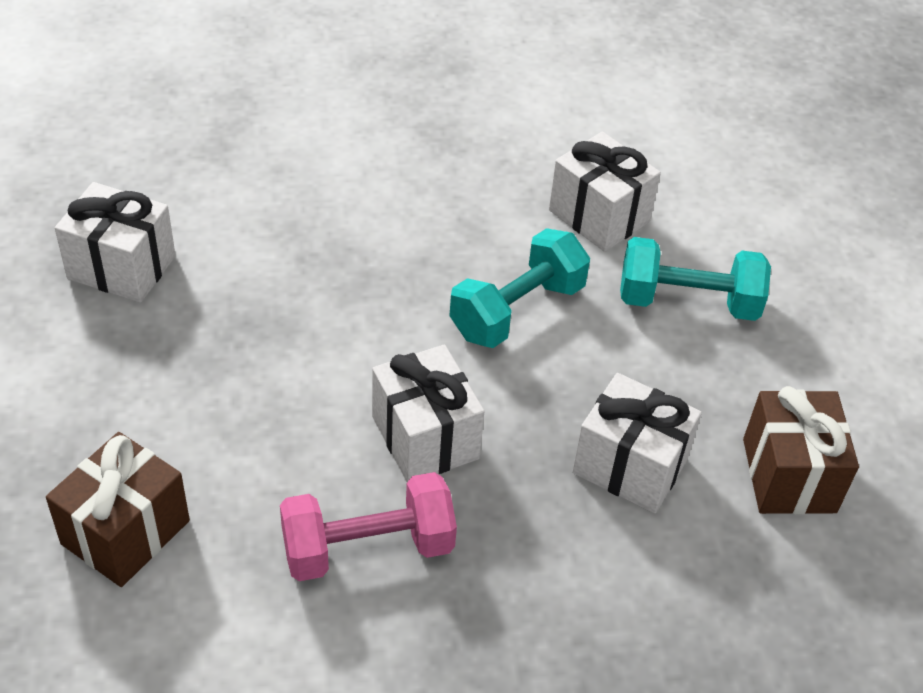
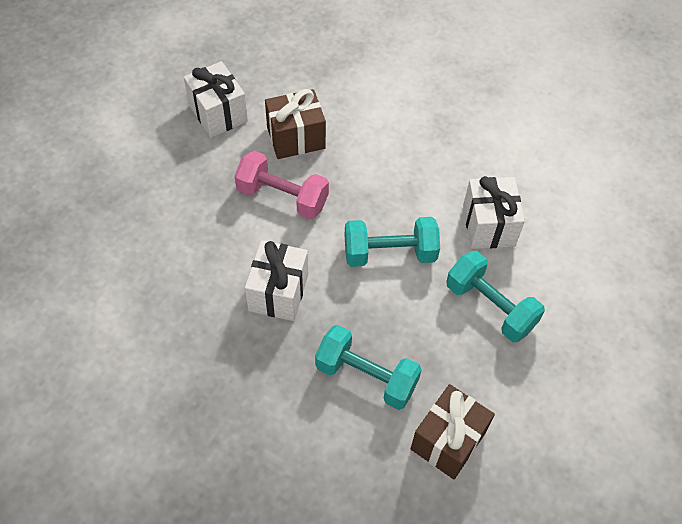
camera: 40 degrees right, 10 degrees up
(125, 532) = (107, 250): brown gift -> brown gift (296, 138)
(368, 548) = (201, 330): pink dumbbell -> pink dumbbell (282, 197)
(630, 466) = (366, 376): white gift -> turquoise dumbbell

